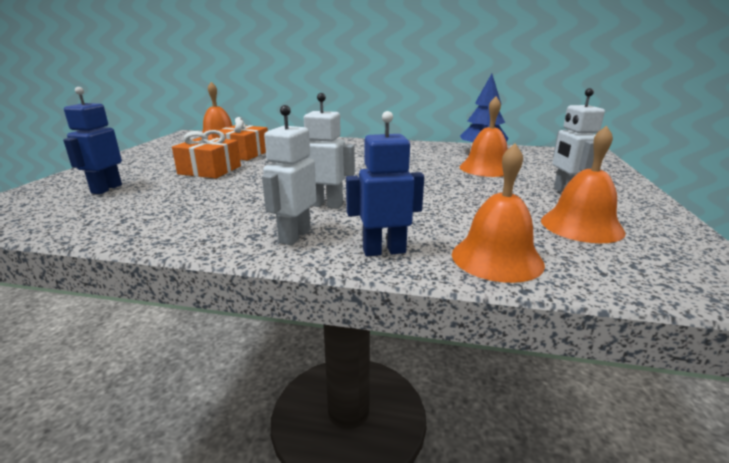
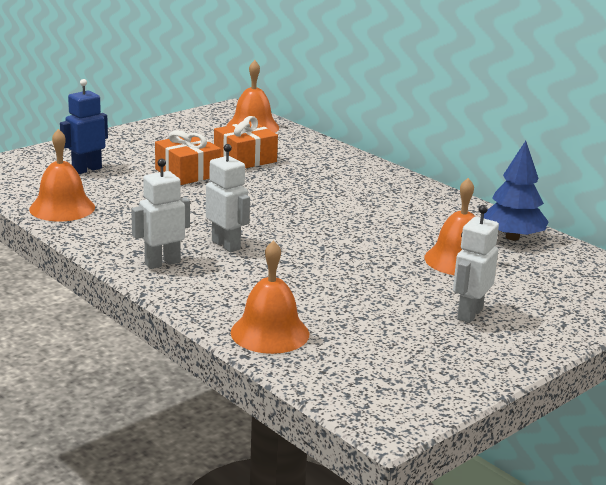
camera: 35 degrees right, 0 degrees up
(384, 251) = (203, 297): blue robot -> none
(581, 226) = (397, 342): orange bell -> orange bell (62, 208)

